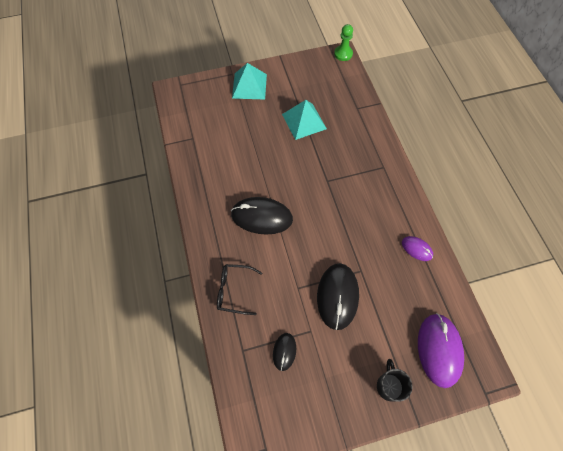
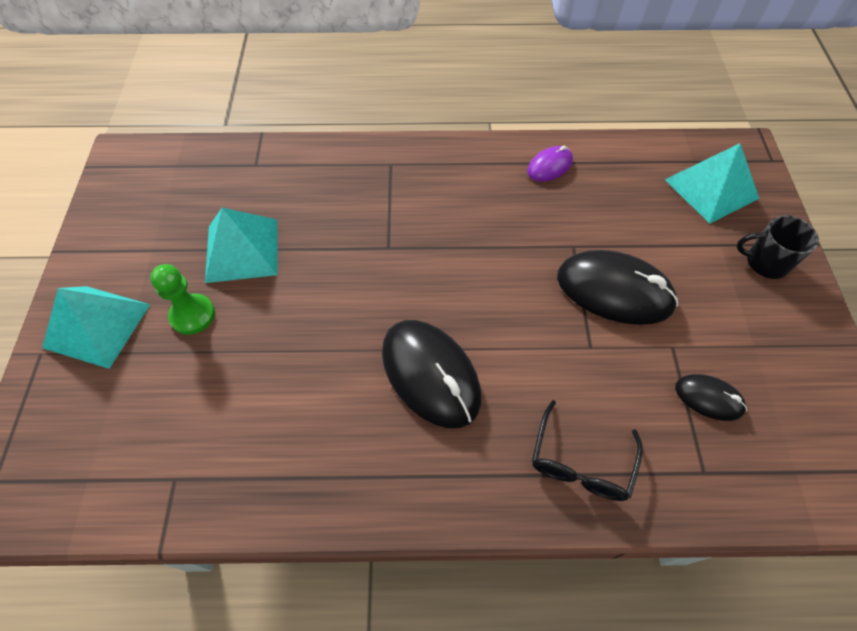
camera: 75 degrees left, 5 degrees down
(261, 217) = (430, 374): black mouse -> black mouse turned 60 degrees counterclockwise
(343, 54) = (122, 151): green pawn -> green pawn (192, 315)
(439, 350) = (711, 188): purple mouse -> turquoise pyramid

